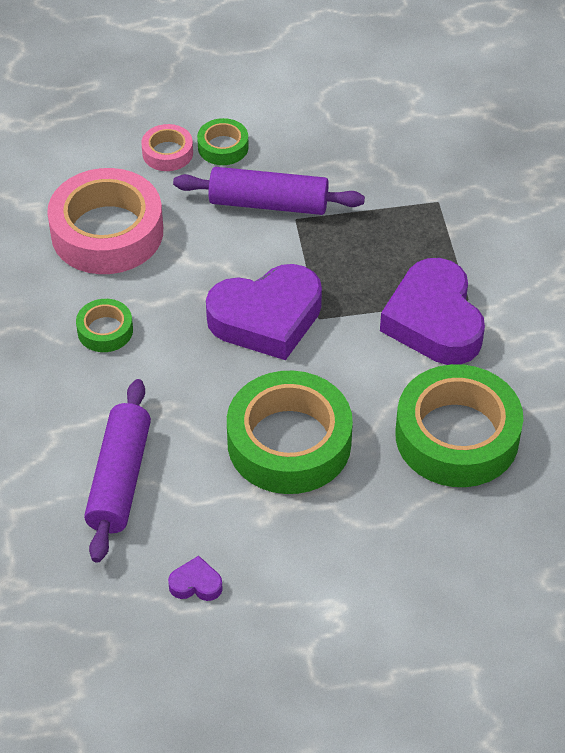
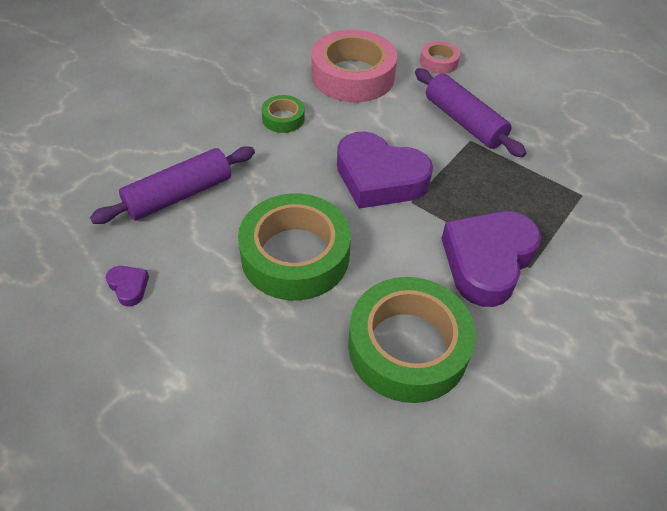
camera: 45 degrees right, 0 degrees up
(223, 147) = (475, 78): green tape -> none

